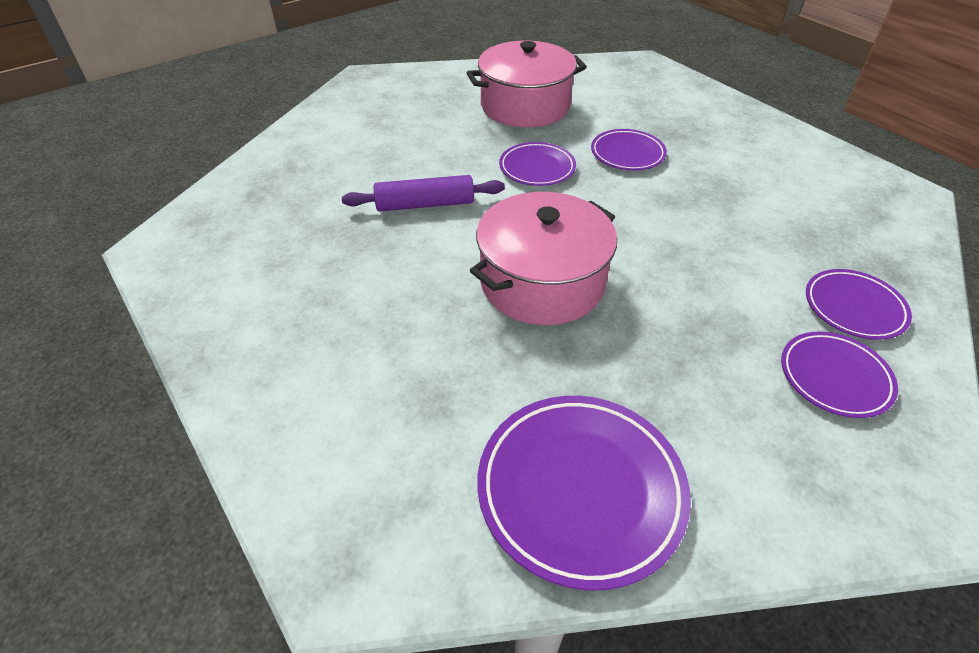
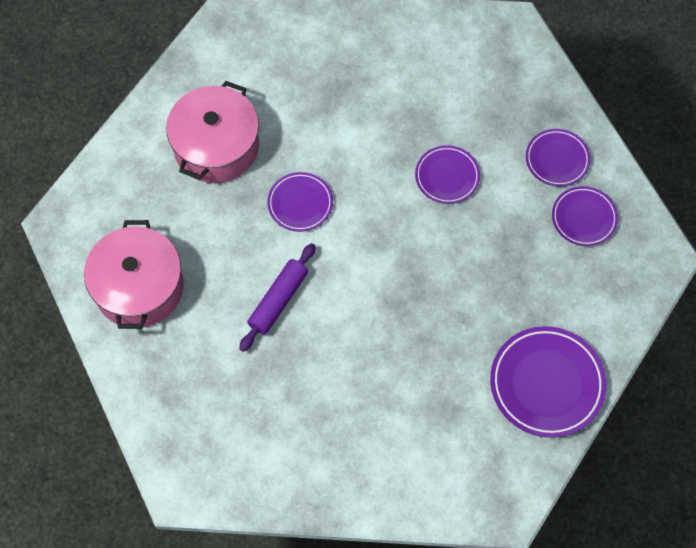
camera: 50 degrees left, 20 degrees up
(542, 282) = (408, 291): pink pot -> pink pot (139, 287)
(627, 154) = (335, 136): purple plate -> purple plate (447, 176)

